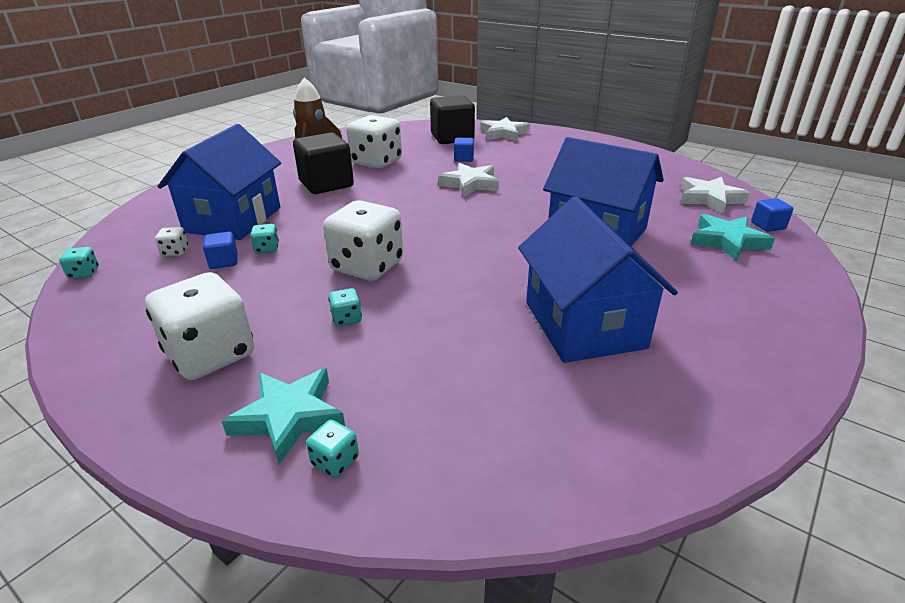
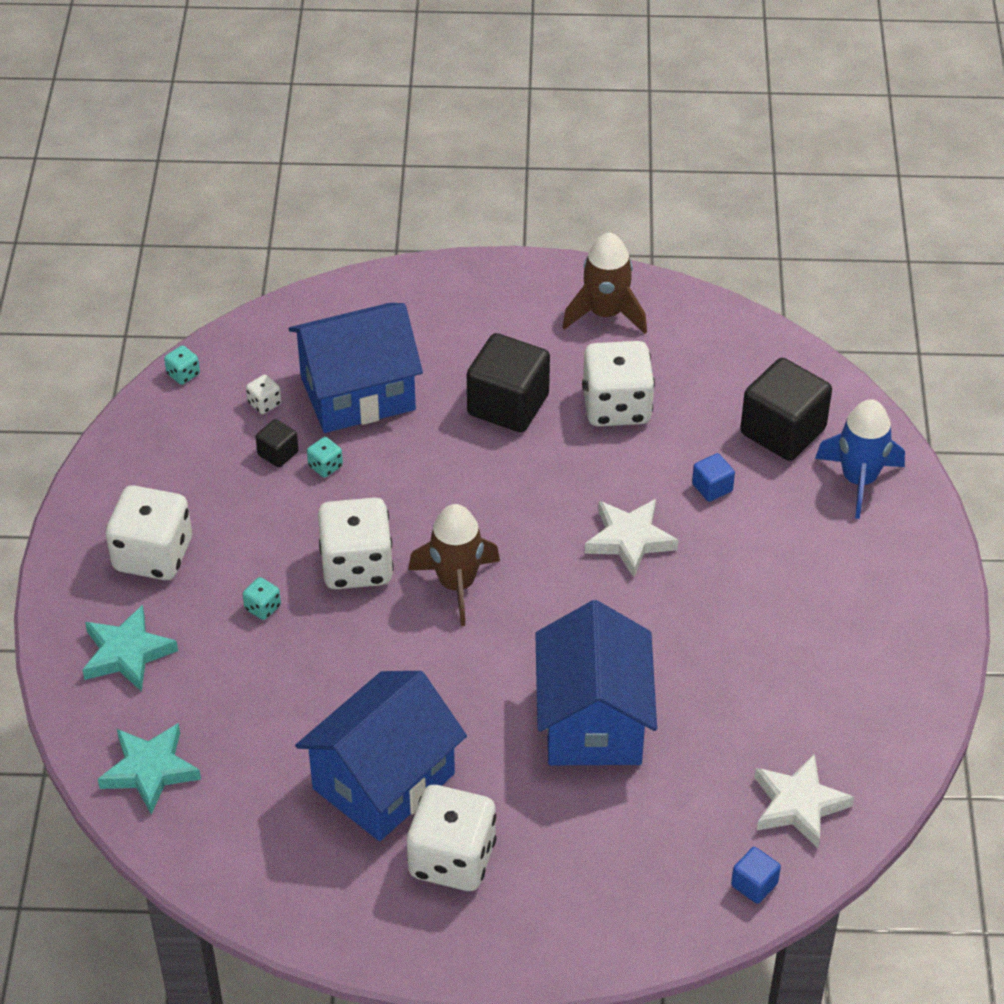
camera: 55 degrees right, 15 degrees up
(224, 262) = (278, 453): blue cube -> black cube
(335, 461) = (108, 707): turquoise dice -> none
(433, 238) = (456, 584): none -> brown rocket
(504, 134) = (859, 480): white star -> blue rocket
(688, 321) = (452, 859): none -> white dice
(727, 241) = (670, 852): turquoise star -> turquoise star (150, 770)

